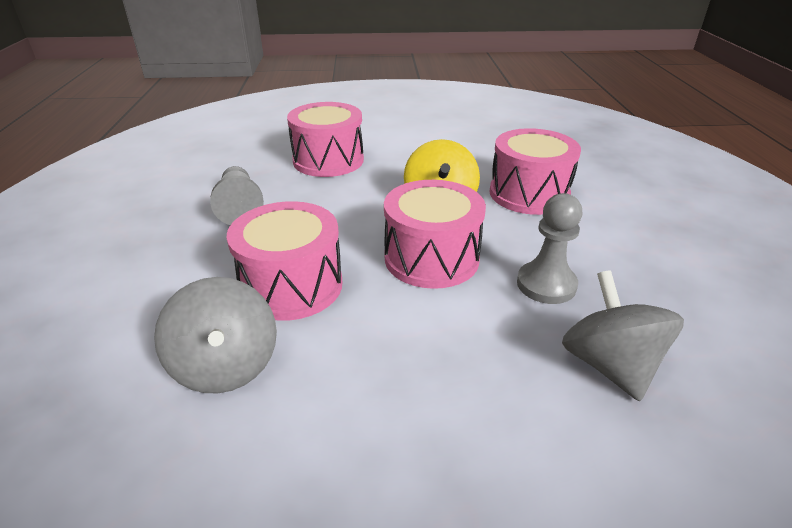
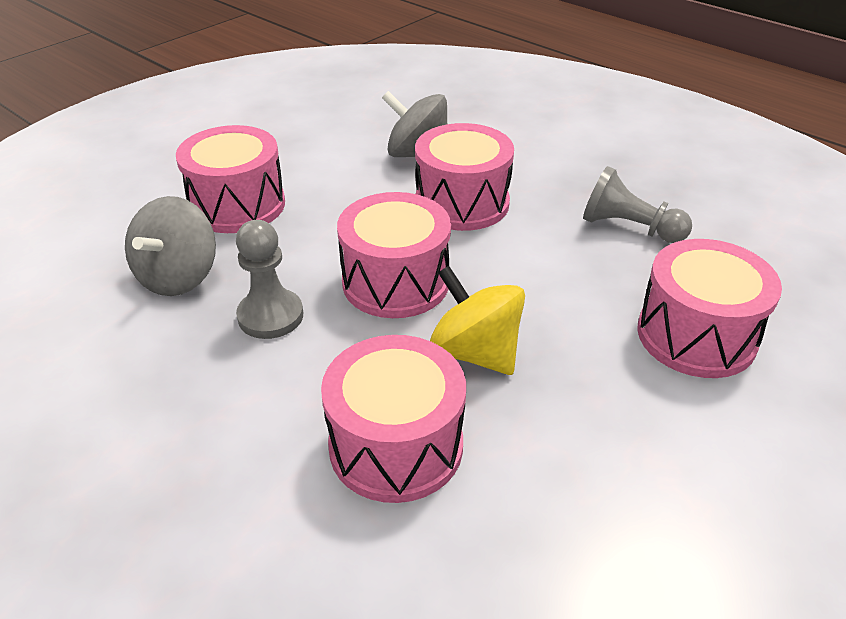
camera: 135 degrees right, 5 degrees up
(489, 427) = (237, 205): none -> pink drum
(609, 365) = (178, 277): grey spinning top -> grey spinning top turned 75 degrees clockwise

